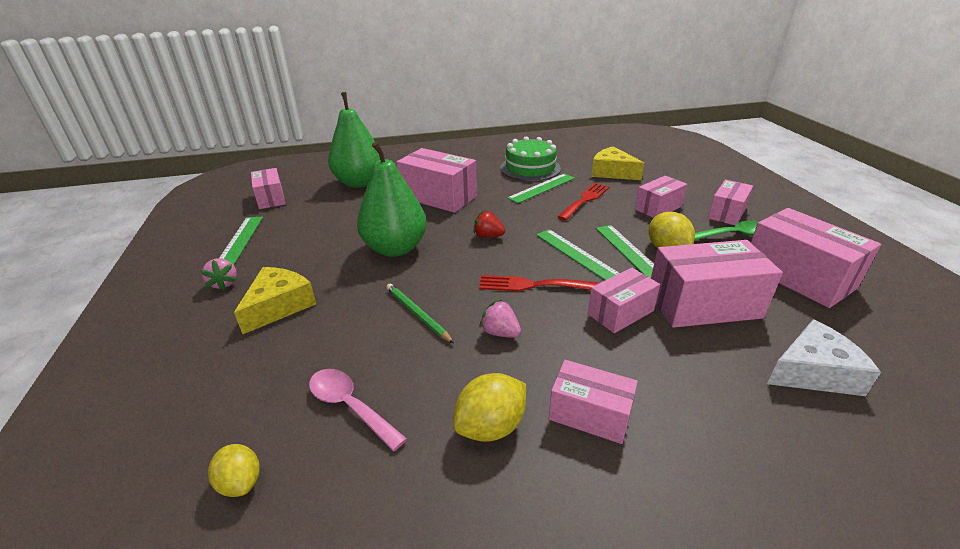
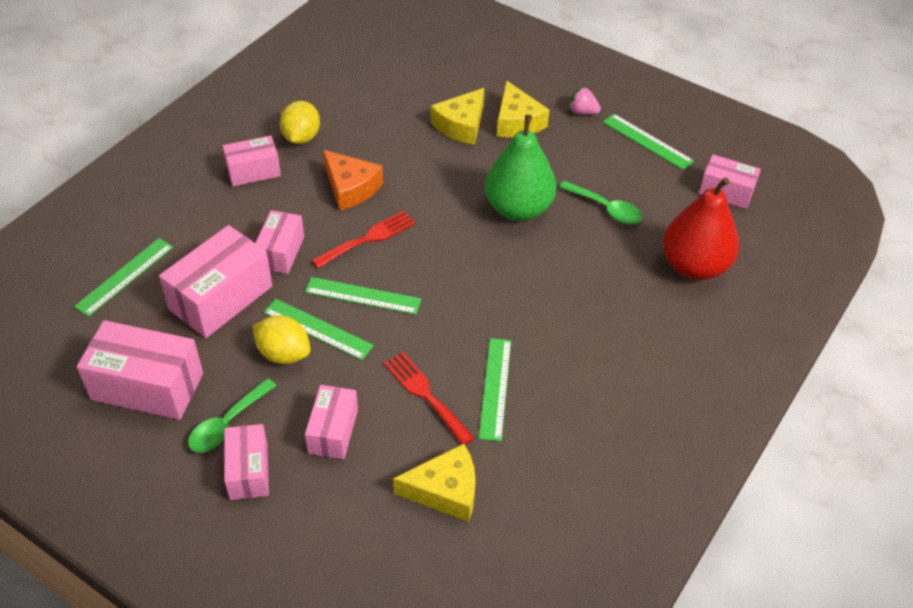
camera: 135 degrees right, 15 degrees up
(241, 482) = (388, 60): yellow lemon -> none
(322, 332) = (461, 125): none -> yellow cheese
(345, 223) = (606, 208): none -> green spoon
(350, 406) = (385, 105): pink spoon -> none
(359, 183) = (694, 266): green pear -> red pear
(417, 314) = (420, 168): green pencil -> none
(438, 197) = (581, 297): pink box -> none
(488, 236) = (462, 270): red strawberry -> none
(500, 333) = (350, 188): pink strawberry -> orange cheese
(530, 168) = (556, 428): green cake -> none
(585, 200) = (425, 394): red fork -> red fork turned 150 degrees clockwise
(813, 372) = (125, 276): white cheese -> green ruler

